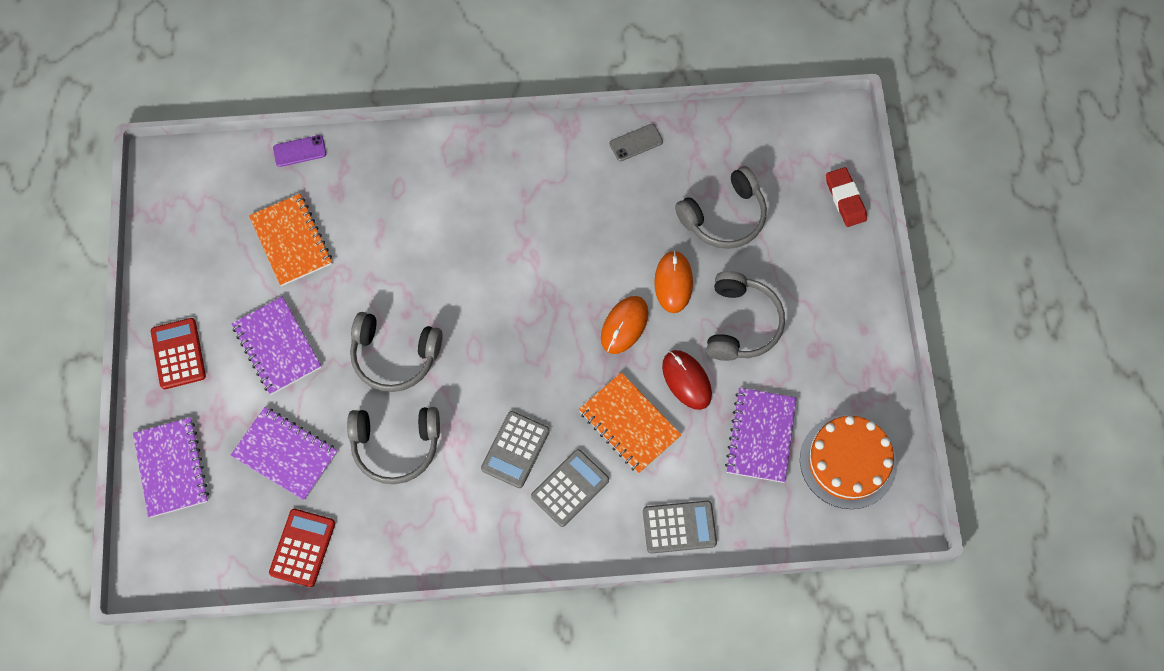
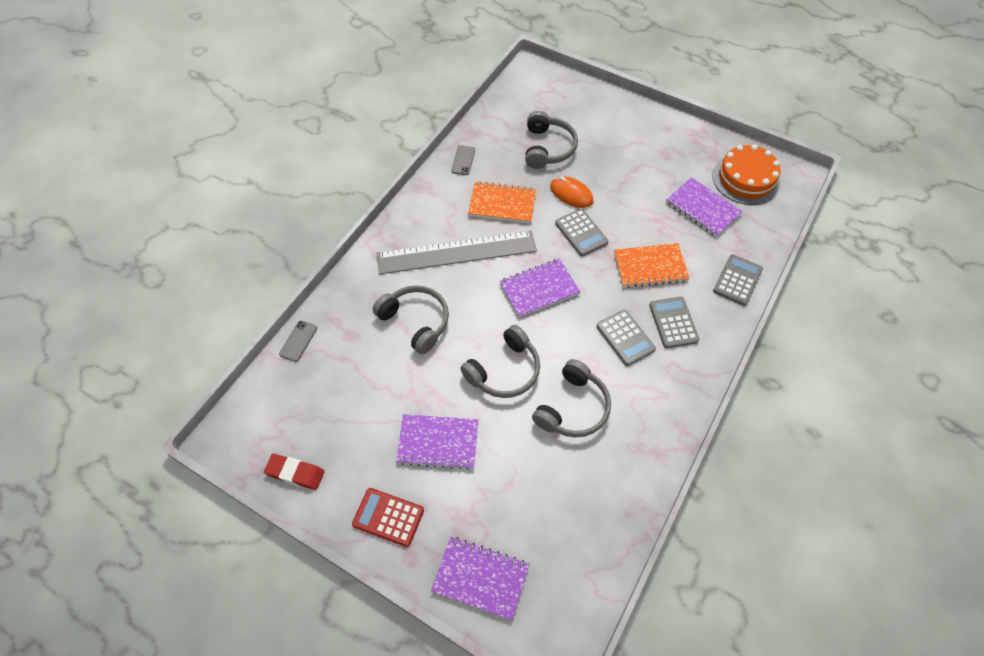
camera: 55 degrees left, 10 degrees down
(285, 454) = (528, 485): purple notebook -> purple notebook (539, 289)
(291, 241) = (363, 385): orange notebook -> orange notebook (502, 204)
(299, 151) = (298, 341): purple phone -> grey phone
(302, 548) = (611, 516): red calculator -> none
(505, 219) = (456, 252): none -> grey ruler
(624, 325) = (581, 233): orange mouse -> grey calculator
(686, 380) = (641, 223): red mouse -> none
(741, 323) = (623, 178): grey headphones -> grey headphones (416, 321)
(845, 199) = (581, 92): red eraser -> red eraser (295, 473)

